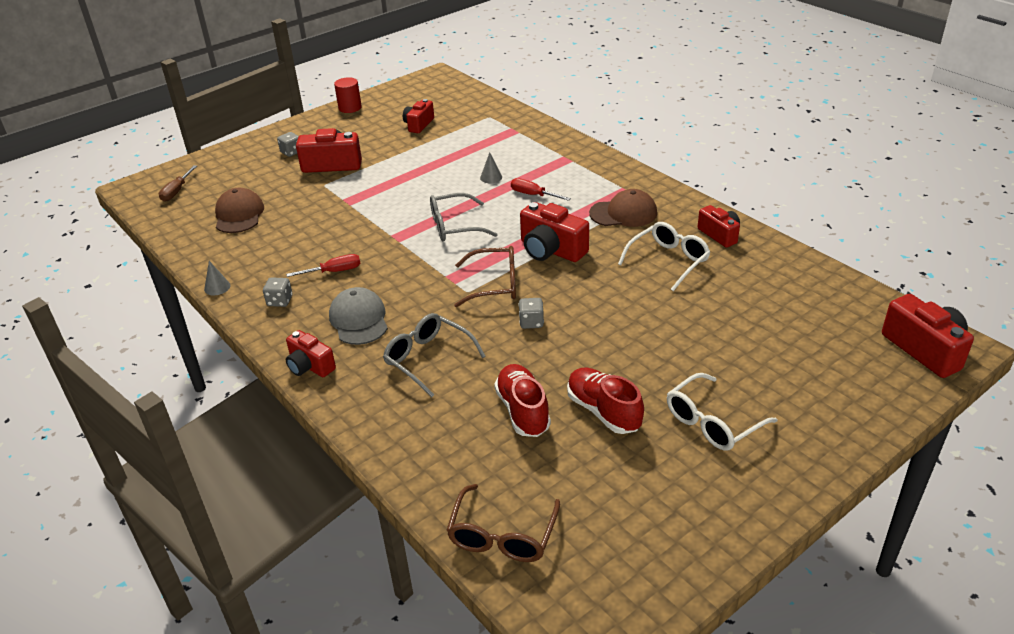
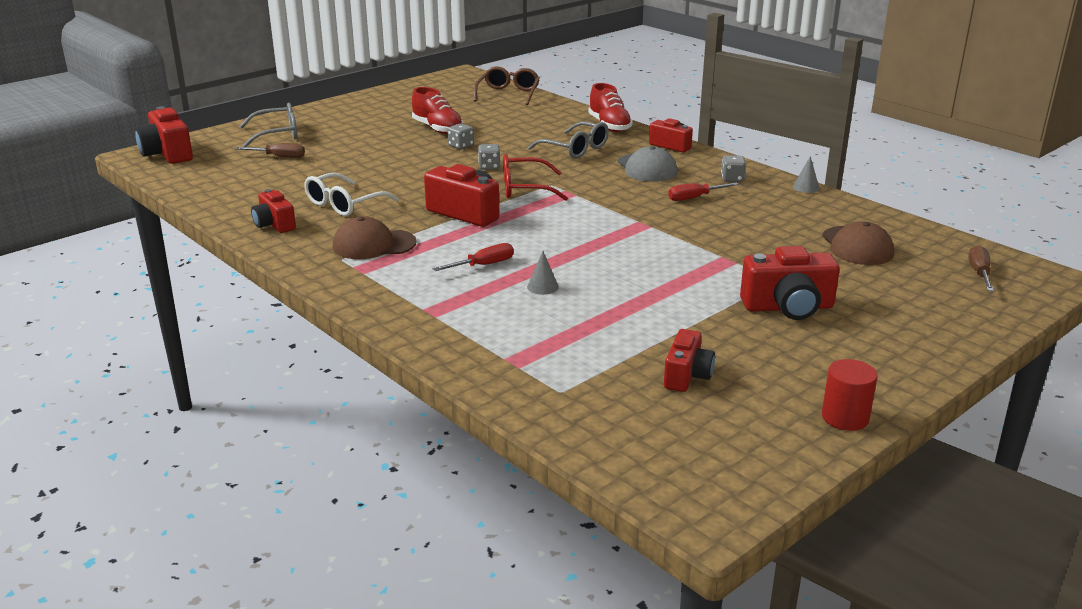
camera: 175 degrees right, 10 degrees down
(291, 152) = (872, 327): grey dice -> grey dice (461, 146)
(454, 226) = (579, 233): grey glasses -> grey glasses (277, 134)
(495, 284) = (524, 189): brown glasses -> red glasses
(523, 411) = (496, 129): red shoe -> red shoe (609, 126)
(533, 195) = (484, 265): red screwdriver -> red screwdriver turned 60 degrees counterclockwise
(712, 422) = (362, 125): white glasses -> none
(781, 342) = (280, 157): none -> brown screwdriver

